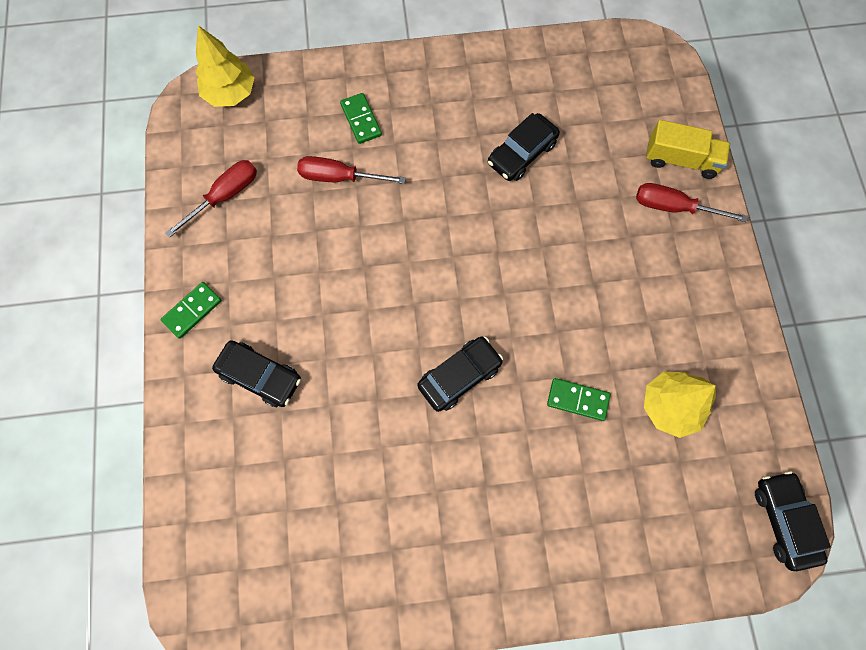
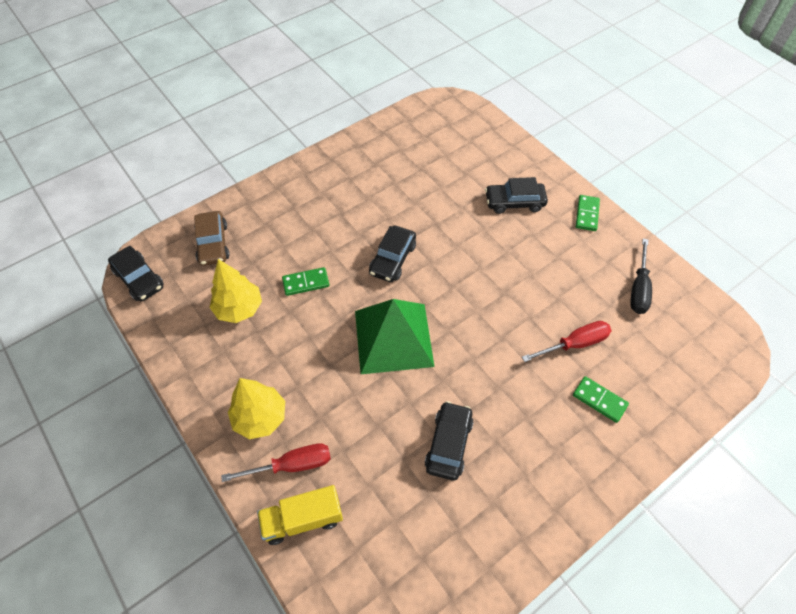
camera: 150 degrees right, 15 degrees down
(225, 196) = (639, 288): red screwdriver -> black screwdriver
(230, 93) = (716, 365): yellow tree -> yellow tree (260, 417)
(514, 278) = (393, 338): none -> green pyramid
(673, 527) = (213, 244): none -> brown car

